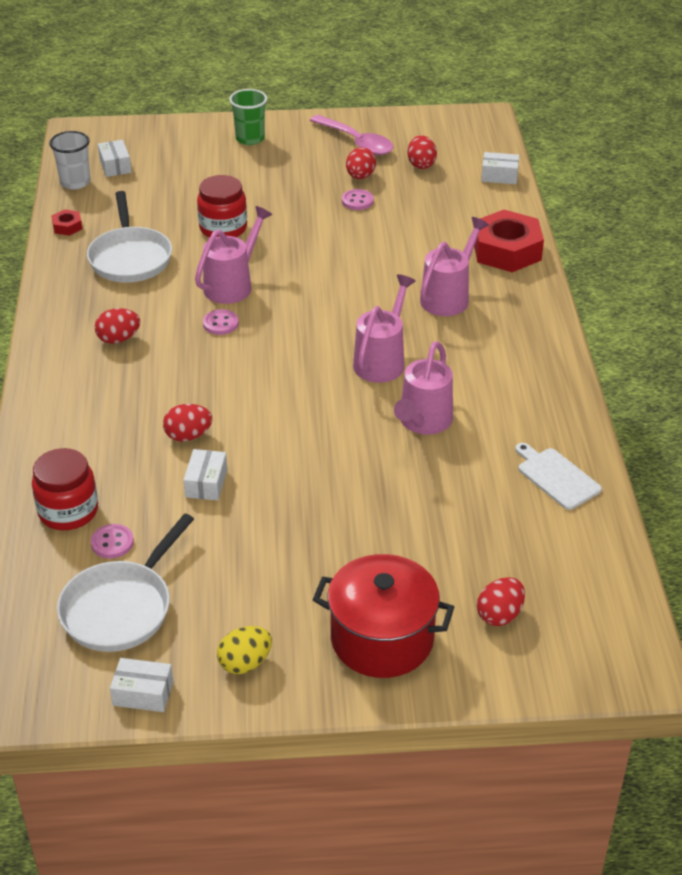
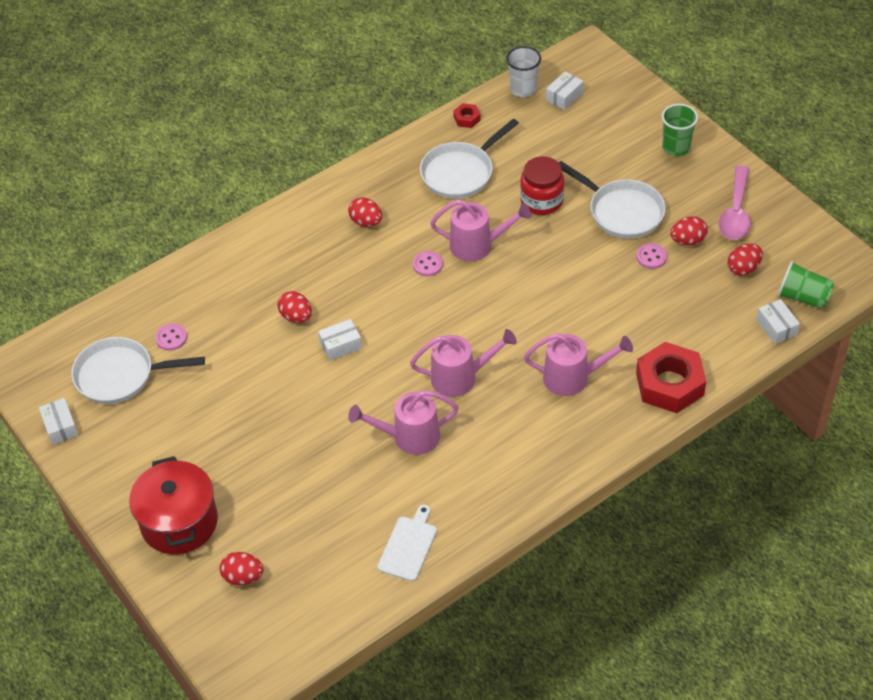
camera: 60 degrees right, 10 degrees up
(68, 511) = (183, 300): red jar -> none
(206, 483) = (258, 352): white box -> white box (340, 345)
(245, 663) = (114, 462): yellow egg -> none
(288, 194) = (622, 211): none -> white pan
(481, 152) = (803, 297): none -> green cup

